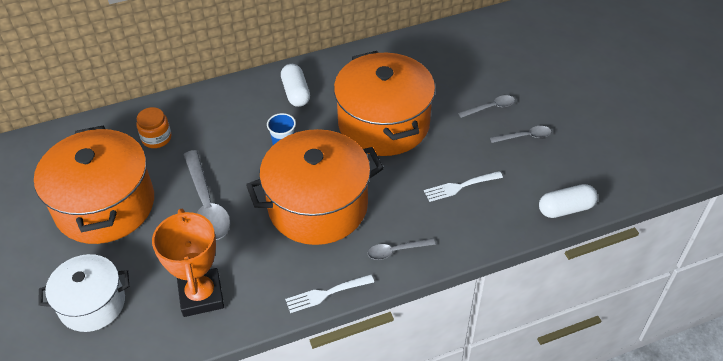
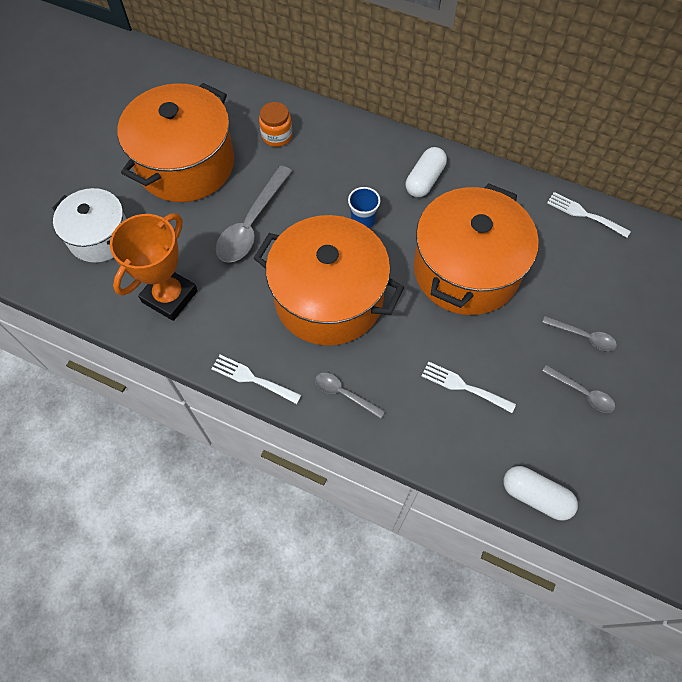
camera: 45 degrees right, 15 degrees up
(414, 44) = (584, 214): none -> white fork

